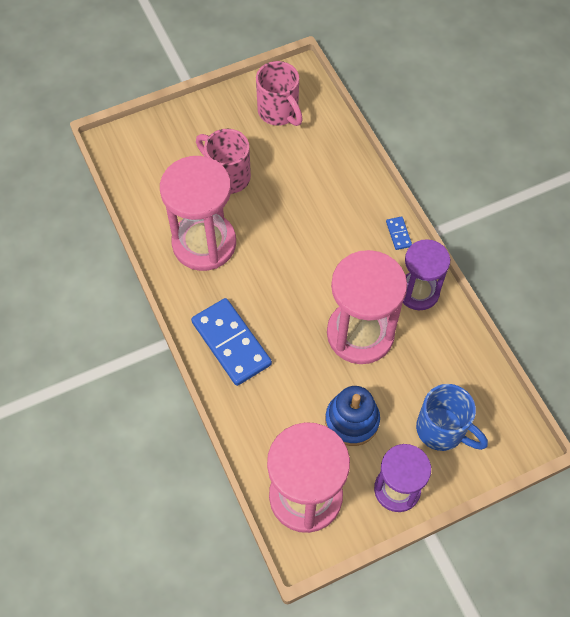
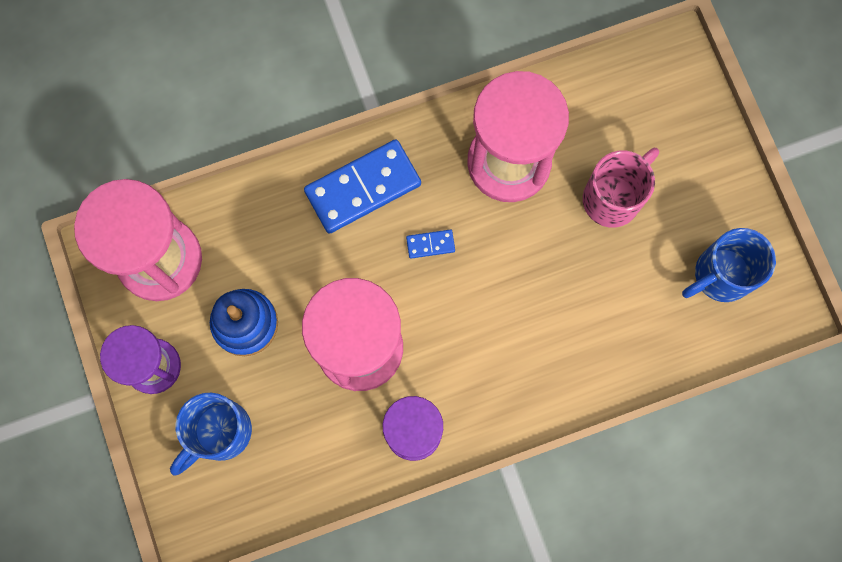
camera: 95 degrees right, 15 degrees up
(279, 112) = (720, 275): pink mug -> blue mug
(398, 234) = (504, 418): blue domino -> blue domino (430, 244)

